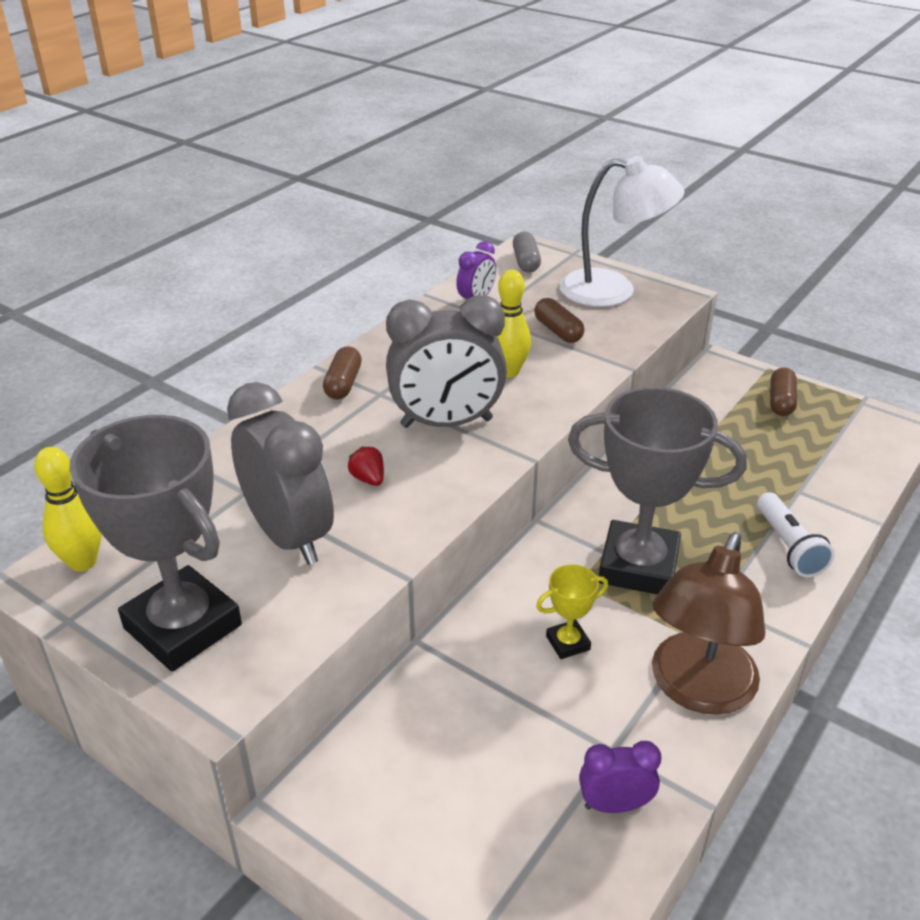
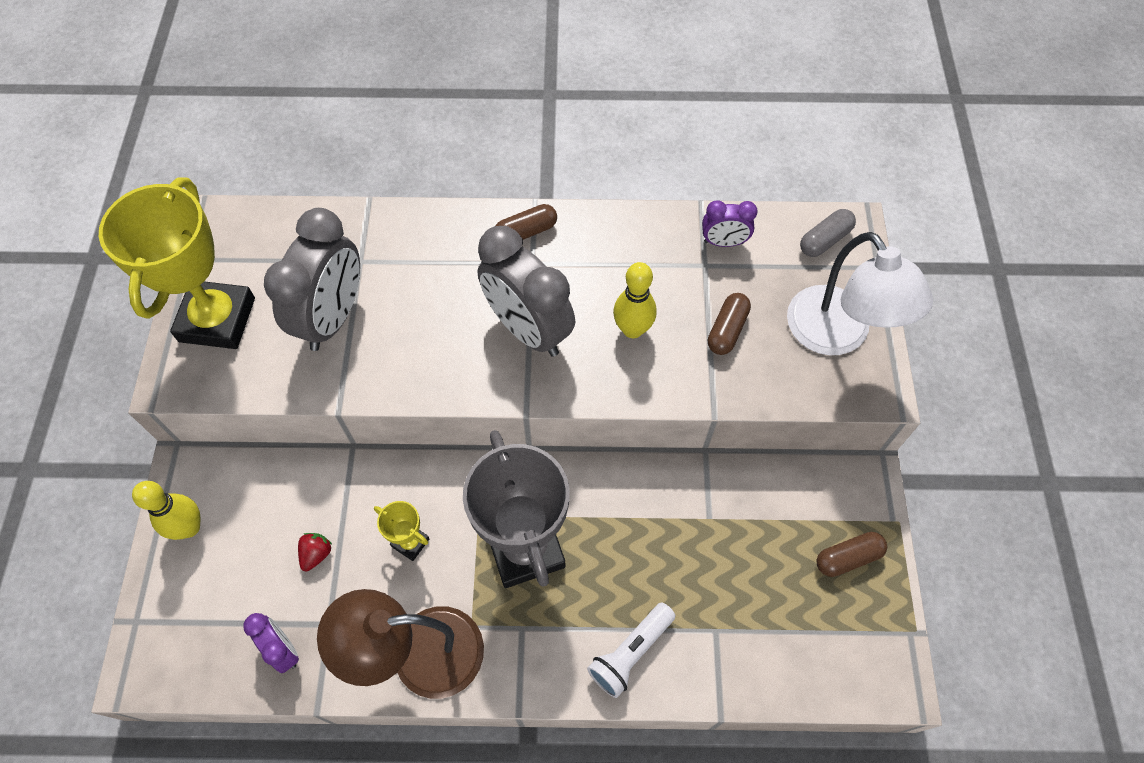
camera: 55 degrees right, 25 degrees up
(83, 562) = (238, 227): yellow bowling pin -> yellow bowling pin (189, 527)
(183, 626) = (217, 320): grey trophy -> yellow trophy
(368, 479) = (424, 323): red strawberry -> red strawberry (316, 554)

